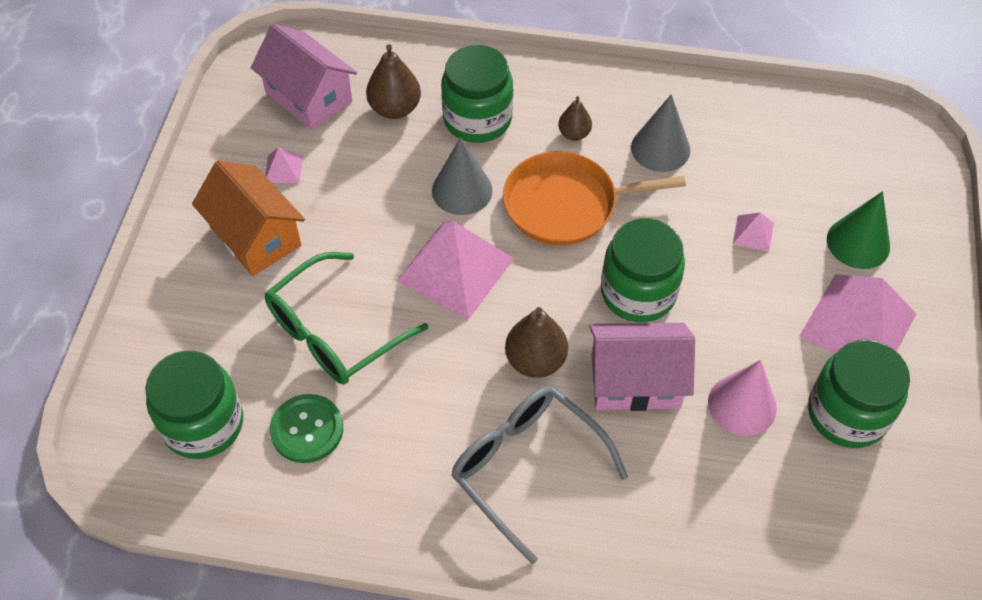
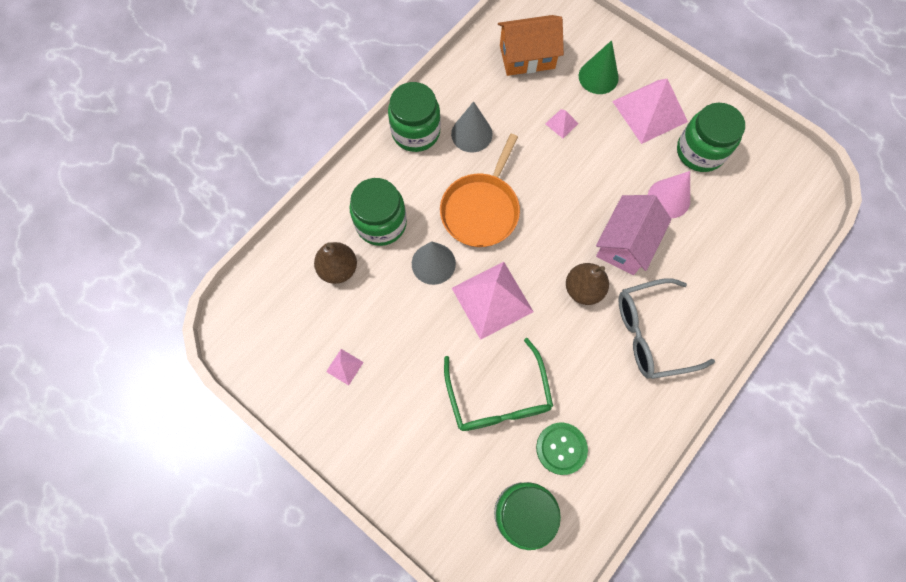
camera: 60 degrees left, 15 degrees up
(255, 236) = (391, 412): orange house -> orange house (527, 57)
(308, 97) = (290, 319): pink house -> none
(574, 134) = (430, 174): brown pear -> none
(638, 292) = (567, 207): green jar -> green jar (416, 132)

